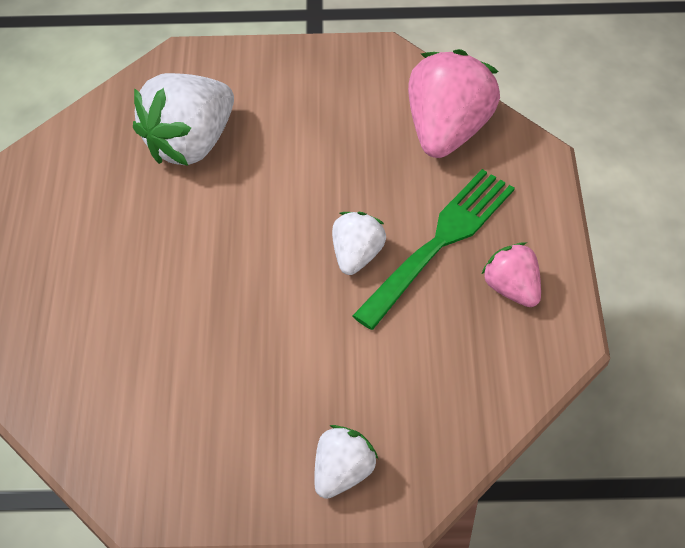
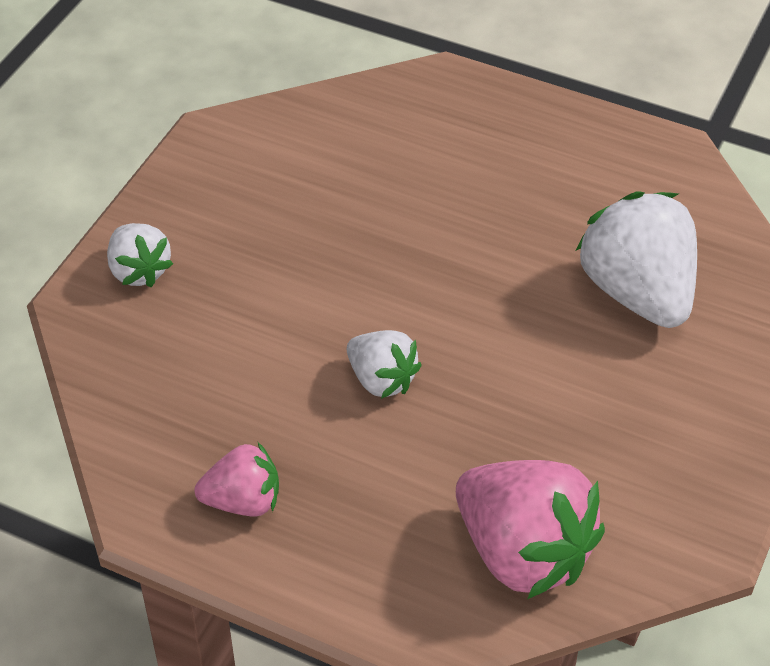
camera: 115 degrees right, 5 degrees down
(439, 244) = (349, 461): green fork -> none

